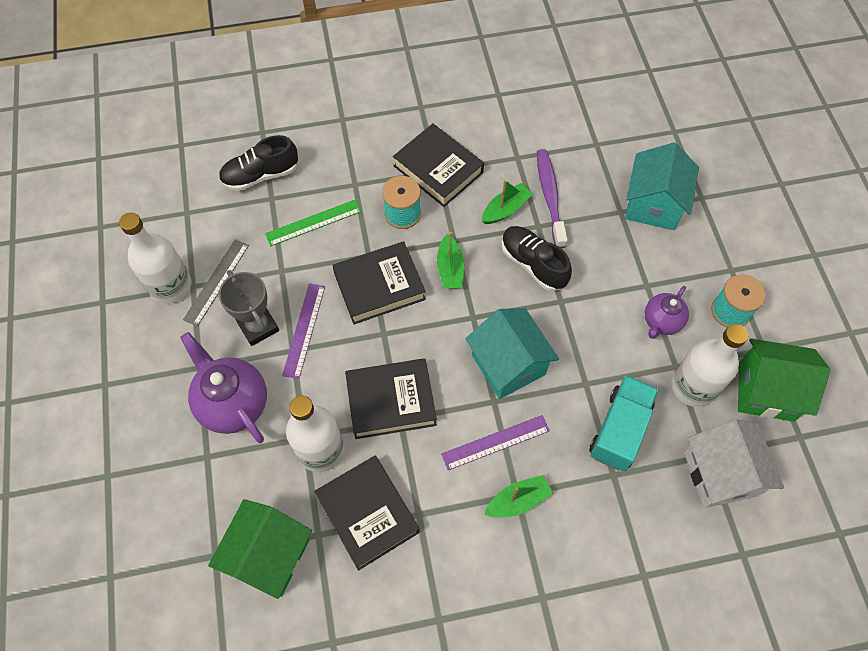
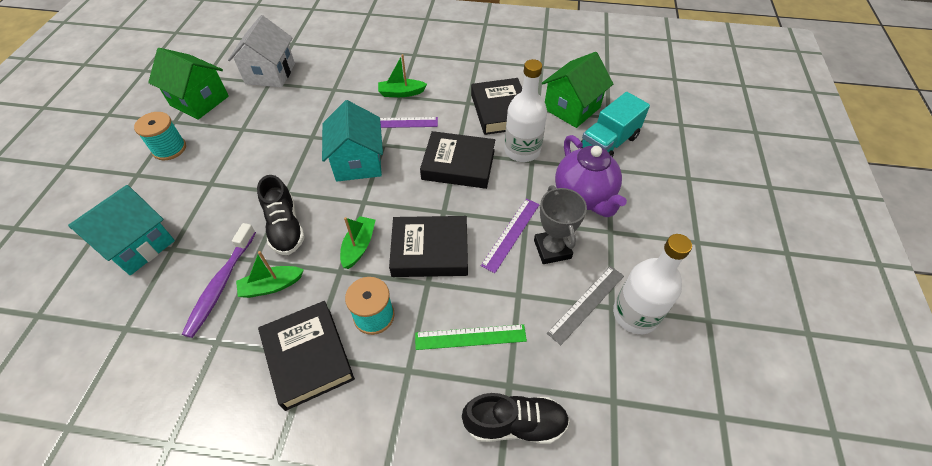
camera: 160 degrees left, 10 degrees down
(619, 430) = (311, 107): turquoise truck -> turquoise truck (608, 143)
(661, 322) = (225, 156): purple teapot -> none
(693, 386) = (242, 115): white bottle -> none

